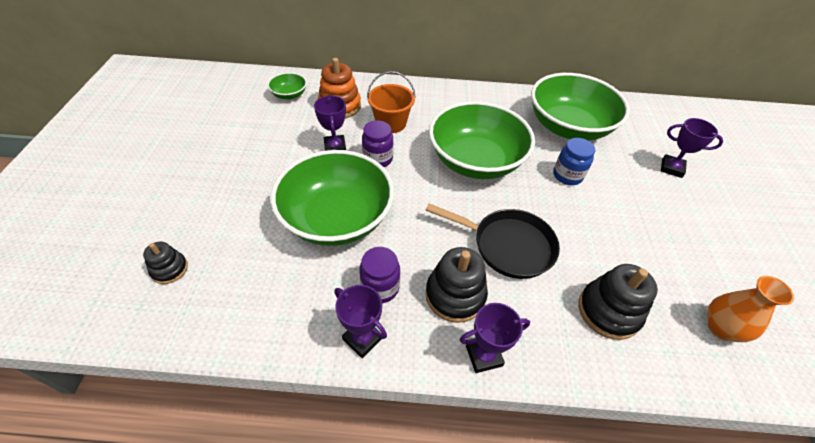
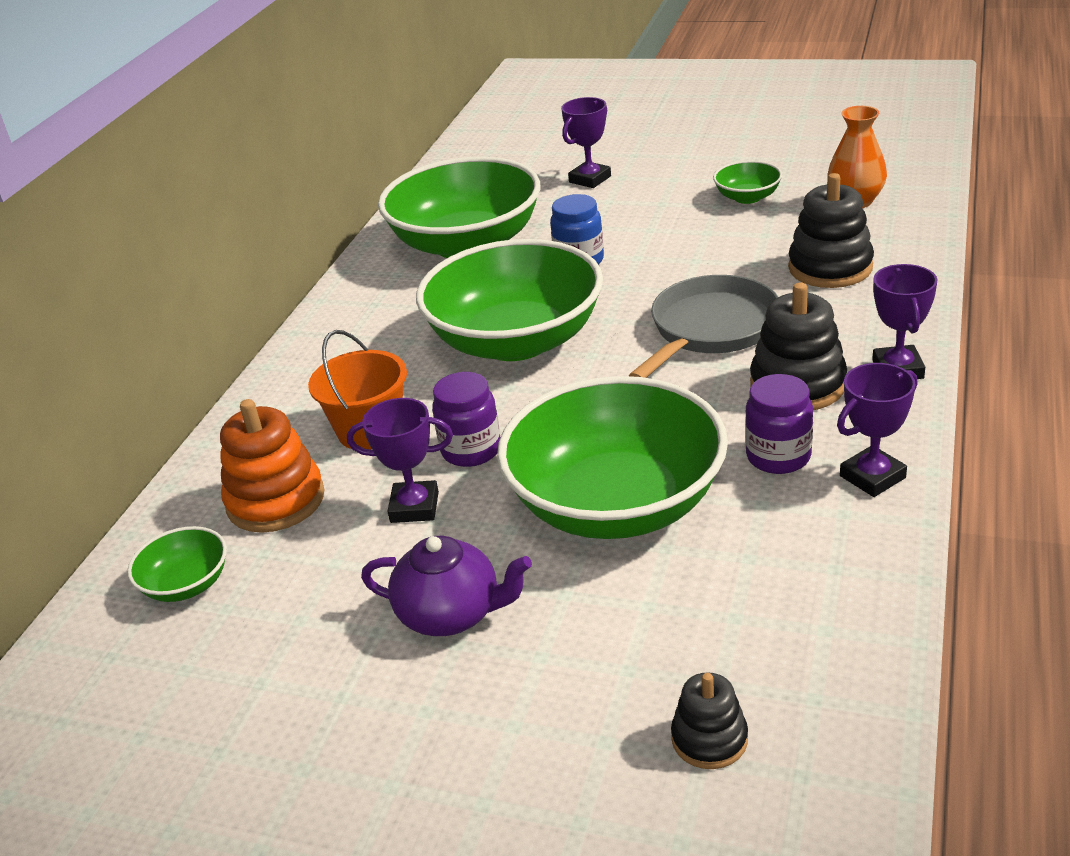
camera: 70 degrees left, 15 degrees down
(263, 171) = (451, 614): none -> purple teapot
(507, 246) = (711, 330): black pan -> grey pan
(690, 255) = (747, 197): none -> green bowl

